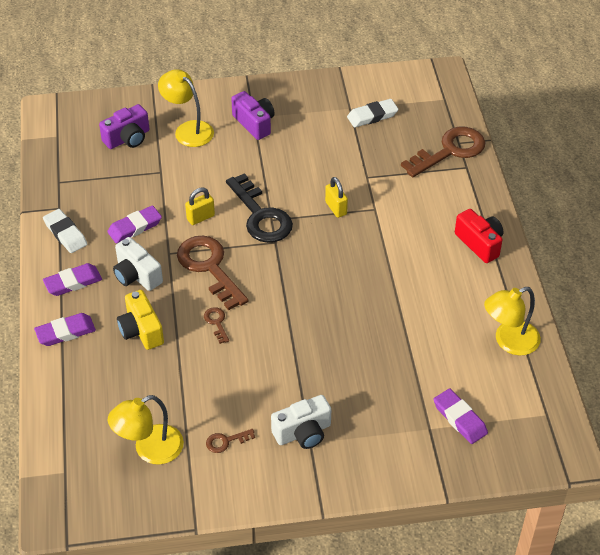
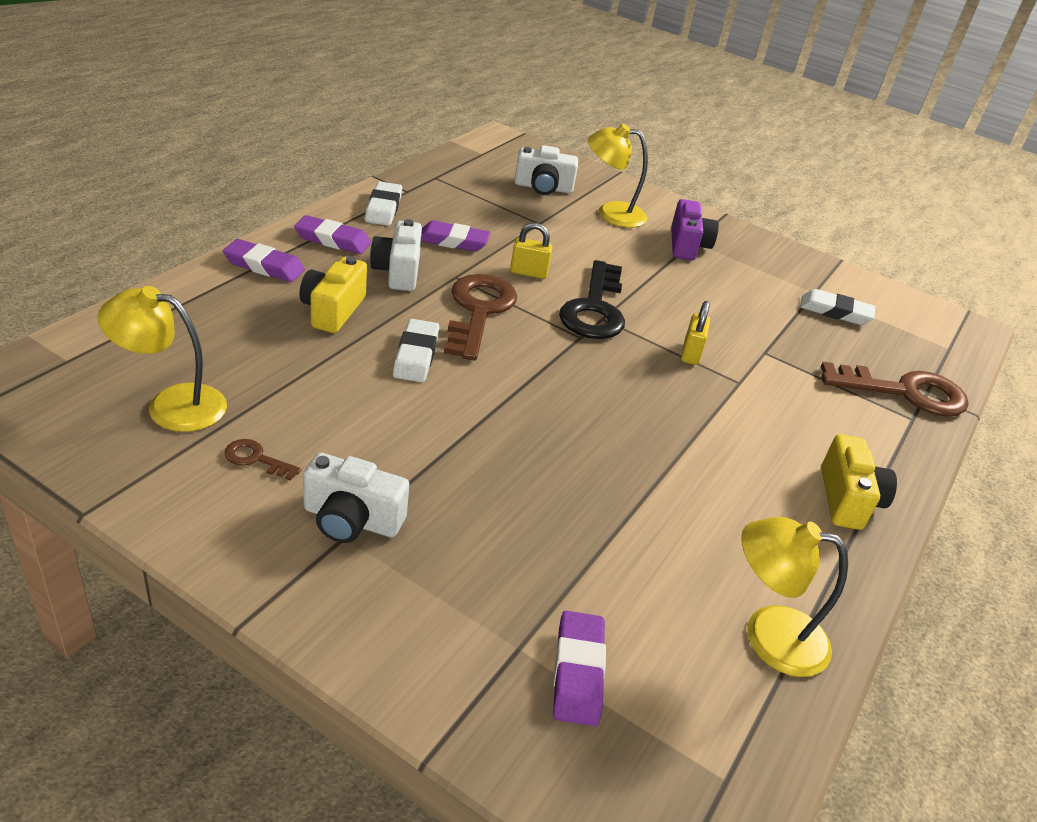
camera: 35 degrees right, 10 degrees down
(128, 138) = (543, 188): purple camera -> white camera
(188, 130) = (611, 213): yellow lamp -> yellow lamp turned 75 degrees counterclockwise
(216, 323) = (416, 355): brown key -> white eraser
(480, 243) = (847, 499): red camera -> yellow camera

